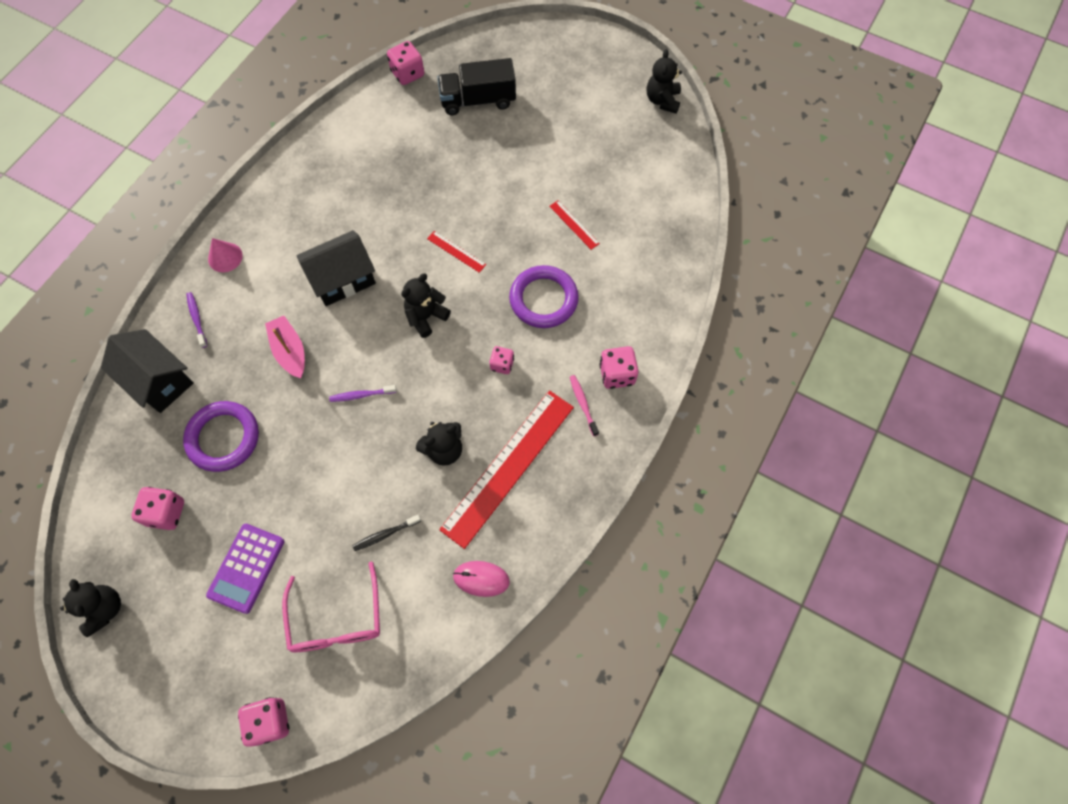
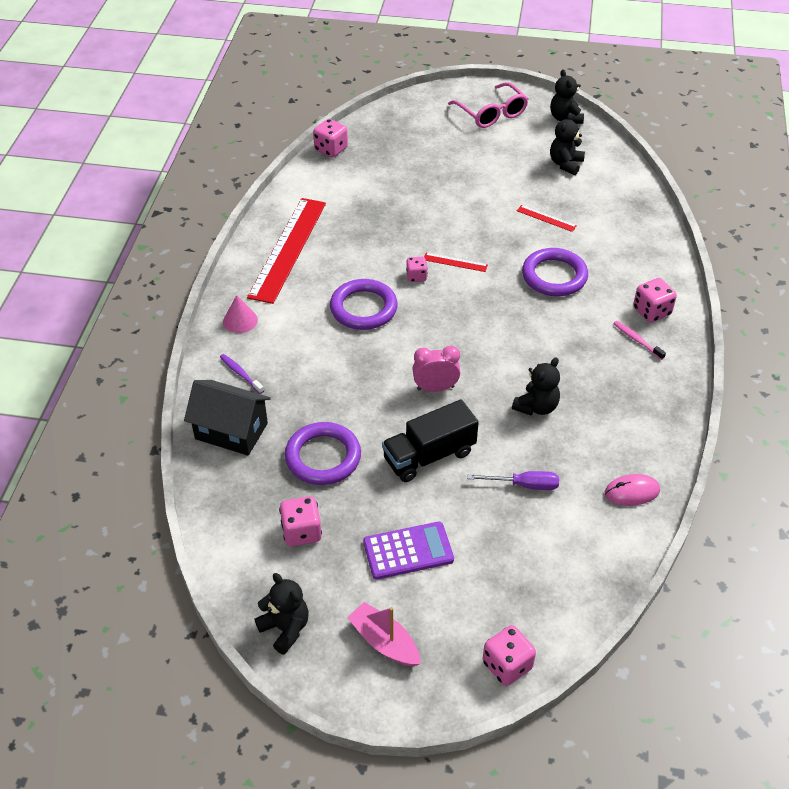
camera: 20 degrees left, 20 degrees down
(246, 568) = (408, 551): purple calculator -> purple calculator turned 105 degrees counterclockwise
(290, 351) = (347, 374): pink boat -> pink boat (384, 642)
(336, 619) = (520, 564): pink glasses -> pink glasses (491, 113)
(343, 279) = (363, 308): black house -> purple ring
(362, 395) = (435, 388): purple toothbrush -> pink clock
(385, 534) = (524, 485): black toothbrush -> purple screwdriver
(426, 317) = (458, 315): black teddy bear -> black teddy bear (565, 164)
(478, 100) = (406, 153): black truck -> black truck (429, 456)
(502, 364) = (548, 331): pink dice -> pink dice (416, 276)
(508, 466) = (601, 403): red ruler -> red ruler (287, 249)

